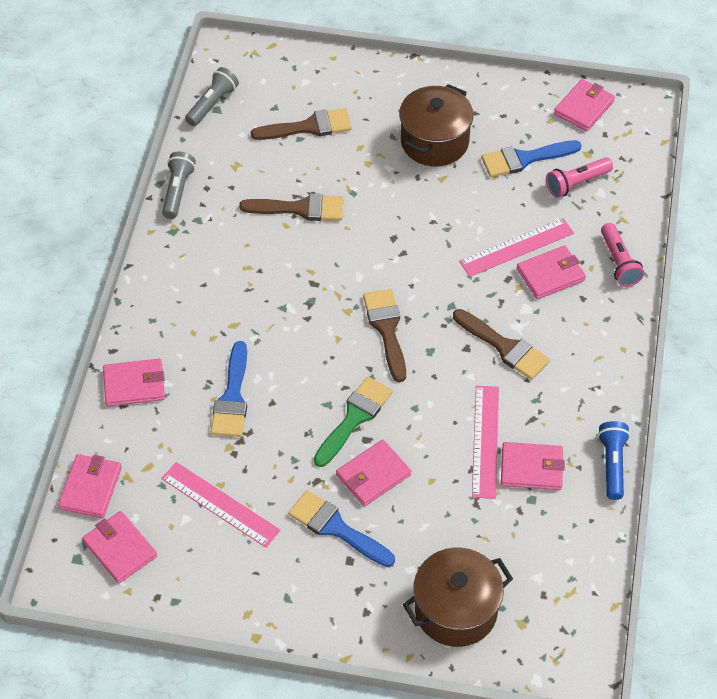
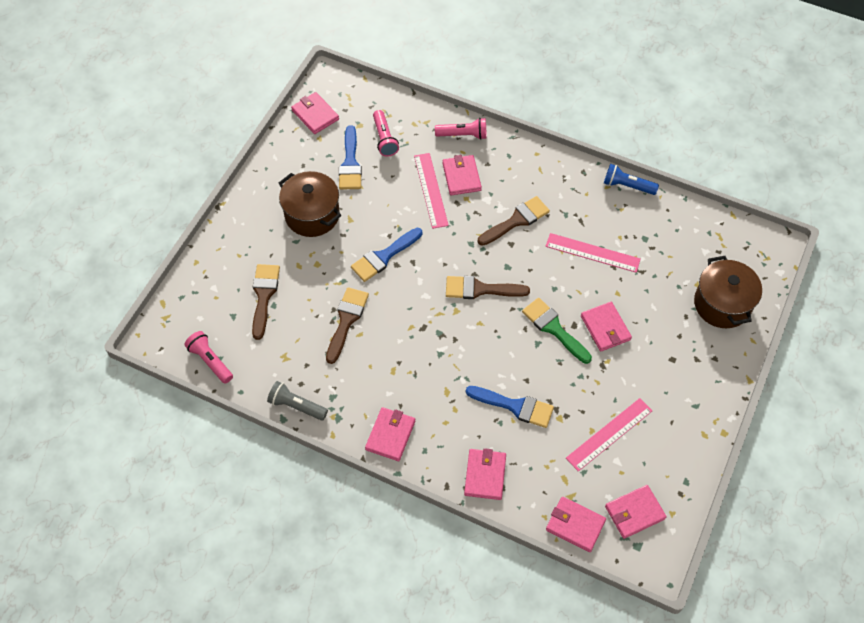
camera: 75 degrees left, 5 degrees up
(212, 104) = (210, 361): grey flashlight -> pink flashlight
(336, 528) = (644, 361): blue brush -> blue brush (384, 257)
(531, 468) = (620, 232): pink wallet -> pink wallet (390, 435)

